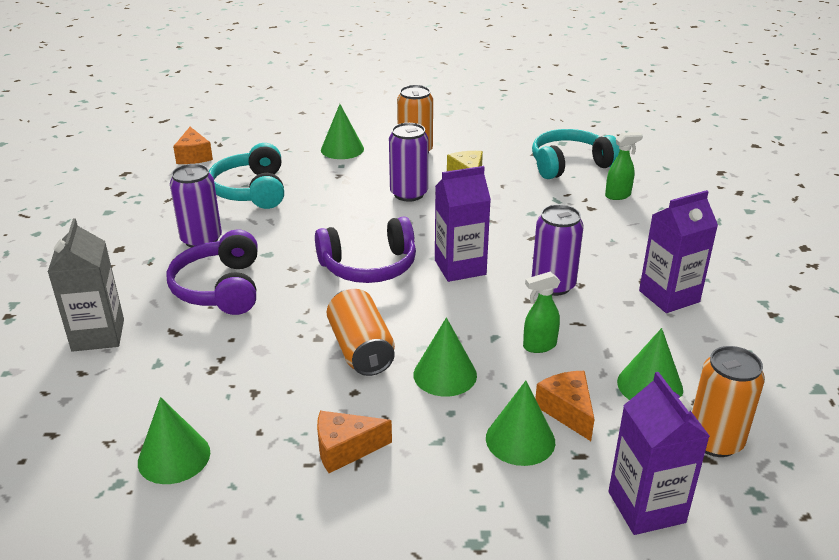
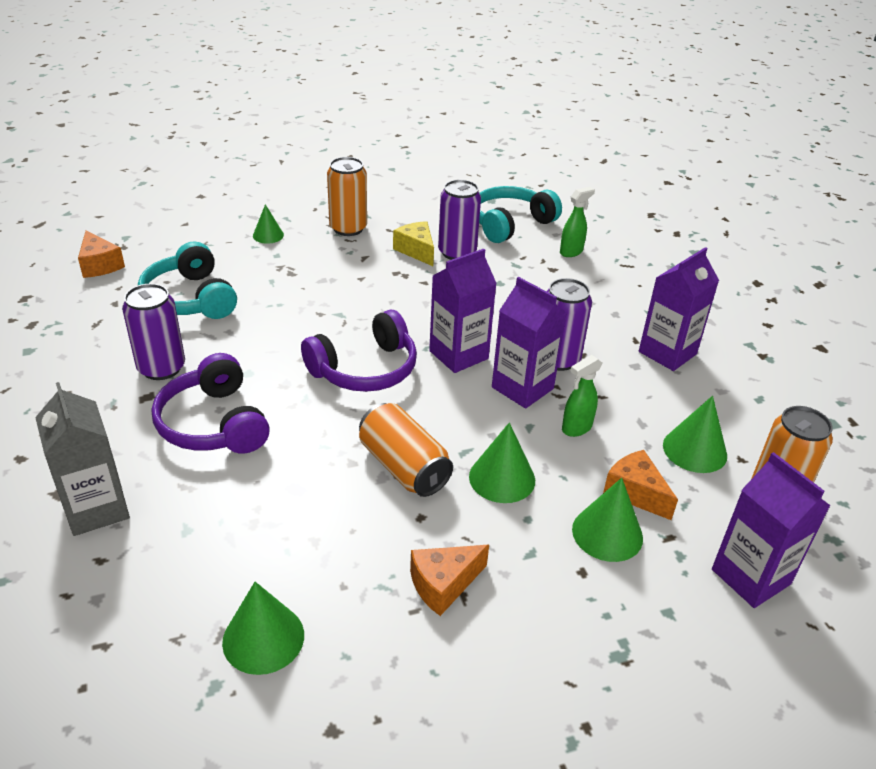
camera: 20 degrees left, 5 degrees up
(342, 149) = (268, 235): green cone -> green cone, size x0.64
(409, 194) = (365, 278): purple can -> purple can (457, 252)
(505, 304) = (522, 388): none -> purple carton

